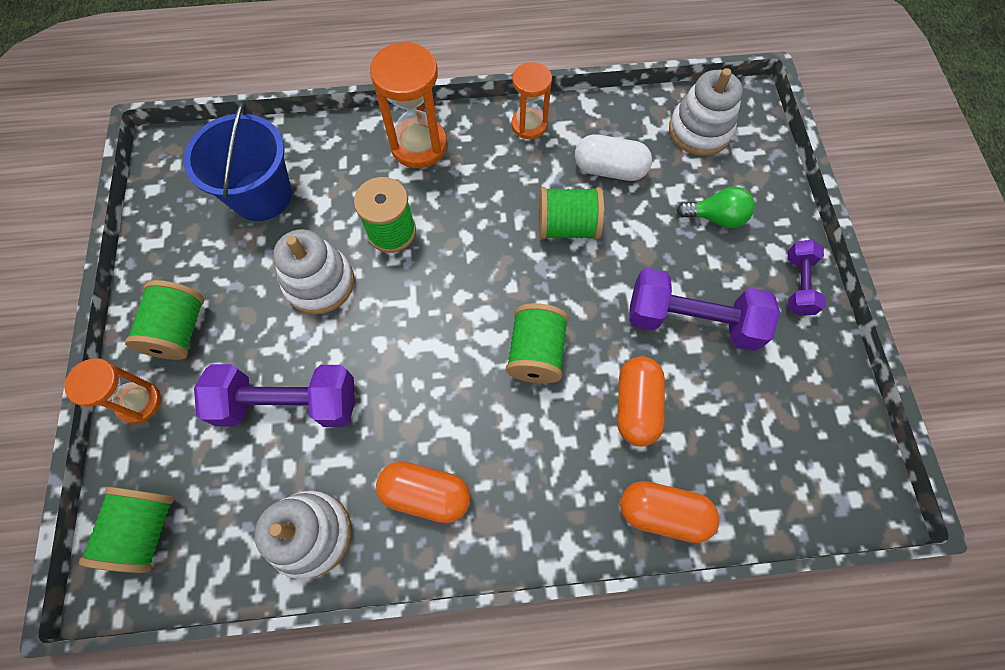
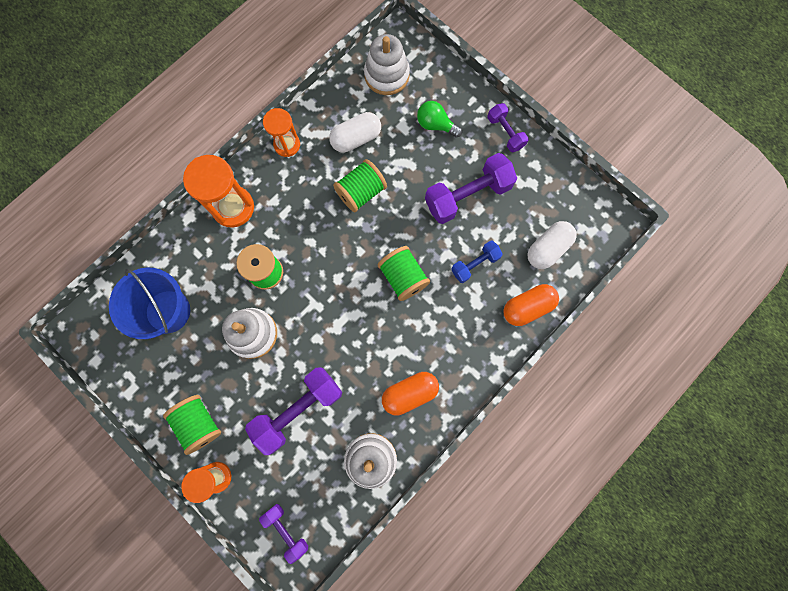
camera: 40 degrees left, 10 degrees up
(146, 530) = (286, 530): green spool -> purple dumbbell
(636, 406) = (475, 264): orange capsule -> blue dumbbell
(715, 217) = (435, 125): green light bulb -> green light bulb turned 120 degrees counterclockwise
(748, 461) = (547, 249): none -> white capsule

